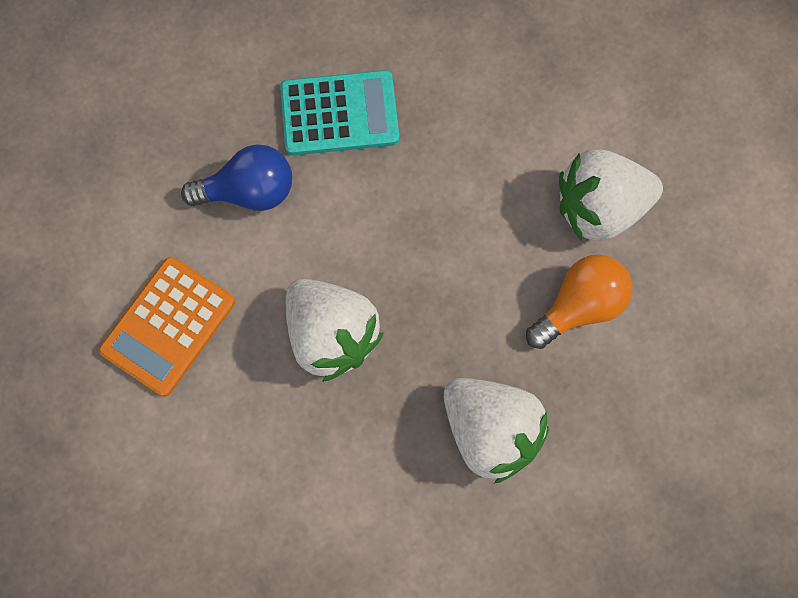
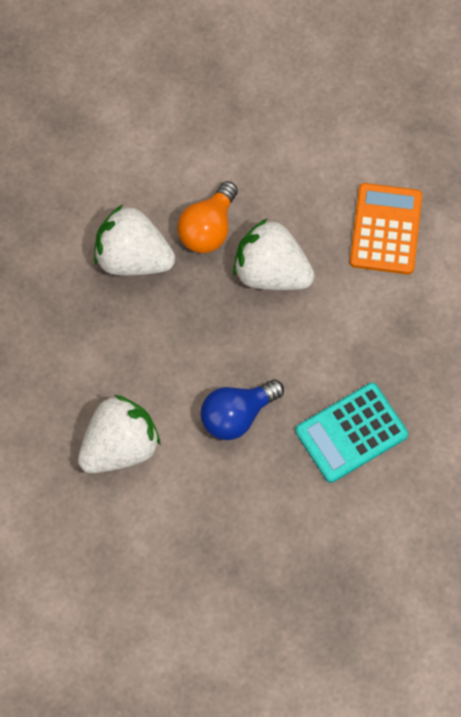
camera: 155 degrees right, 5 degrees down
(249, 191) = (384, 344): blue light bulb -> blue light bulb (237, 415)
(578, 306) = (106, 366): orange light bulb -> orange light bulb (208, 228)

